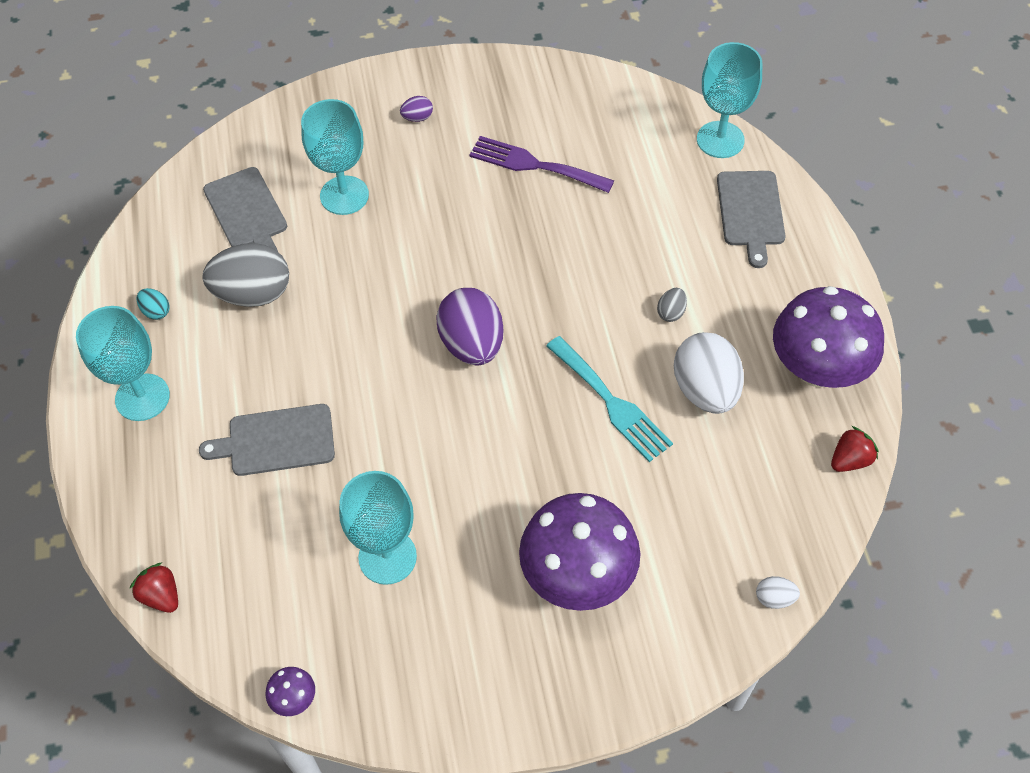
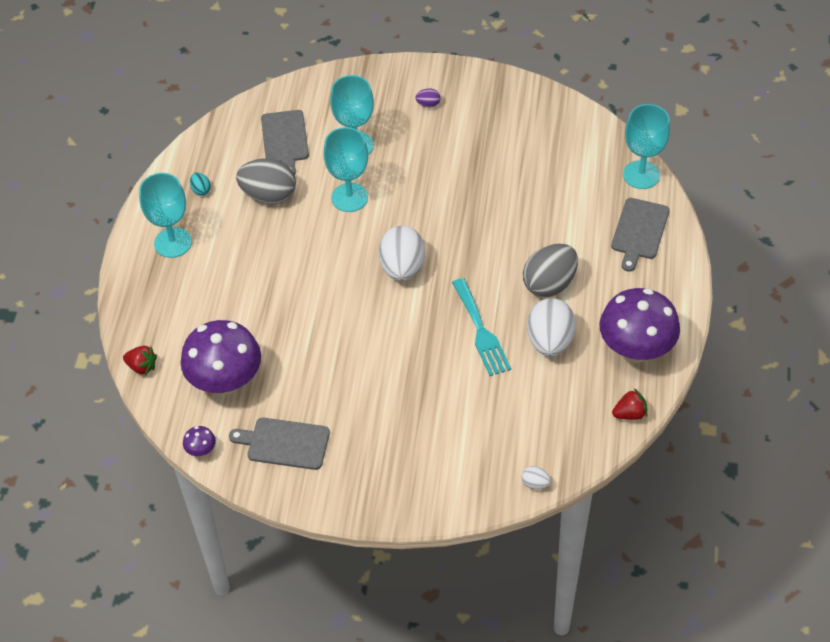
camera: 20 degrees right, 5 degrees down
(161, 595) = (142, 367): red strawberry -> red strawberry turned 135 degrees clockwise
(276, 441) = (248, 293): grey cutting board -> grey cutting board (285, 443)
(387, 557) = (292, 385): turquoise goblet -> turquoise goblet (349, 197)
(472, 344) = (402, 268): purple egg -> white egg
(534, 165) = (497, 158): purple fork -> none
(577, 575) = (410, 432): purple mushroom -> purple mushroom (225, 381)
(671, 312) = (549, 284): grey egg -> grey egg, size x2.28

